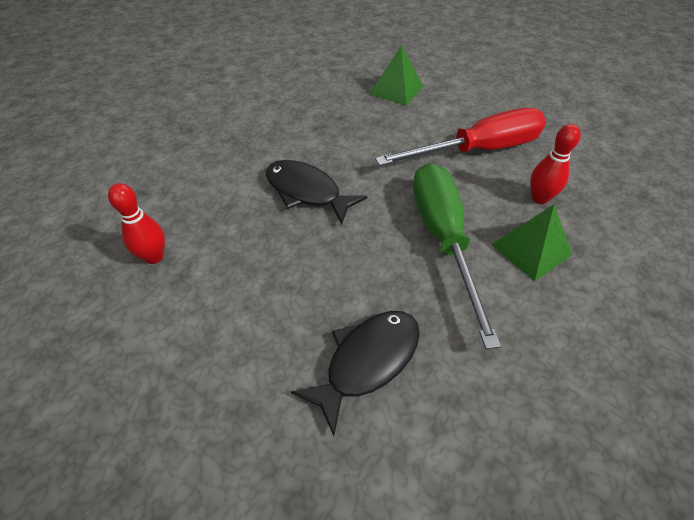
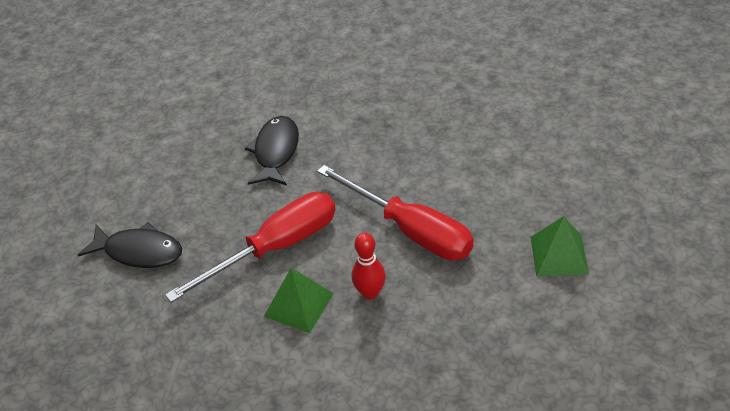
camera: 65 degrees right, 5 degrees down
(154, 257) = (165, 115): red bowling pin -> none
(396, 90) = (463, 140): green pyramid -> green pyramid (559, 255)
(443, 239) = (275, 248): green screwdriver -> red screwdriver

